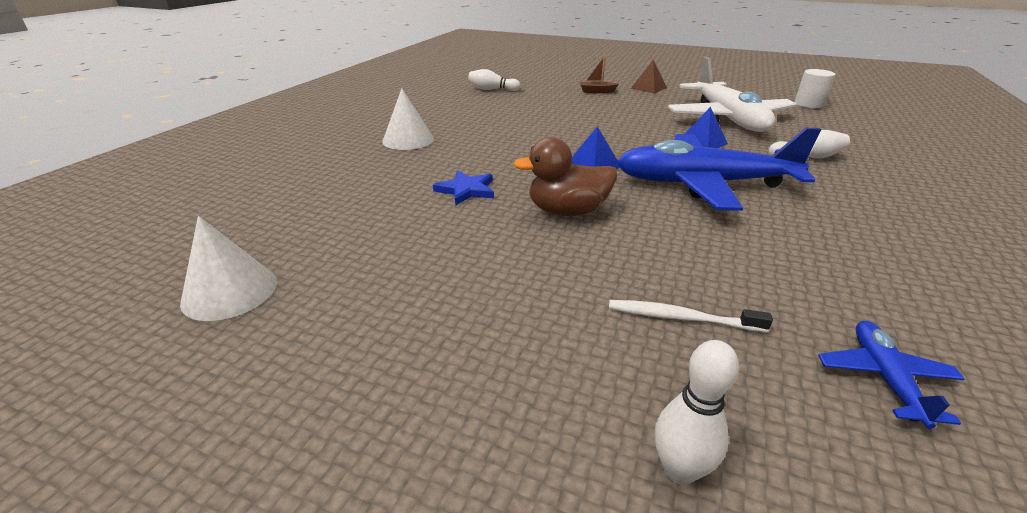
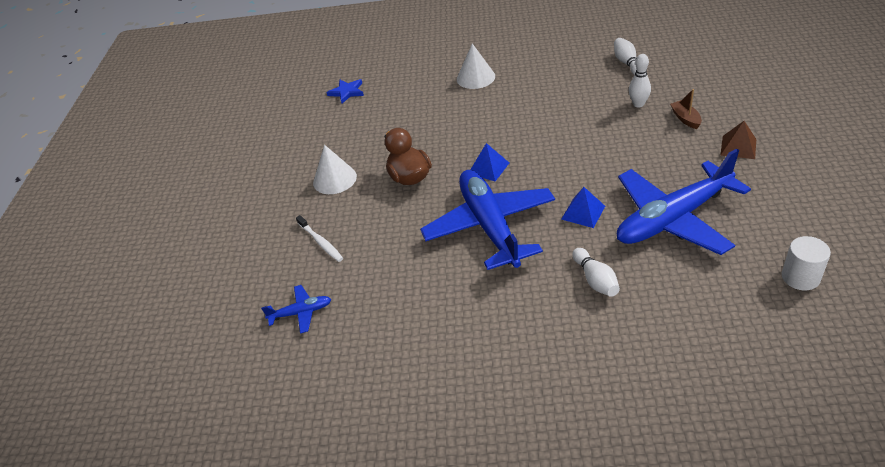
camera: 75 degrees right, 10 degrees up
(230, 291) = (287, 112): white cone -> white cone (335, 179)
(466, 190) = (414, 131): blue star -> blue star (347, 92)
(679, 469) = (234, 256): white bowling pin -> white bowling pin (638, 104)
(681, 318) = (321, 242): white toothbrush -> white toothbrush turned 150 degrees clockwise
(727, 119) = (673, 219): white plane -> blue plane

